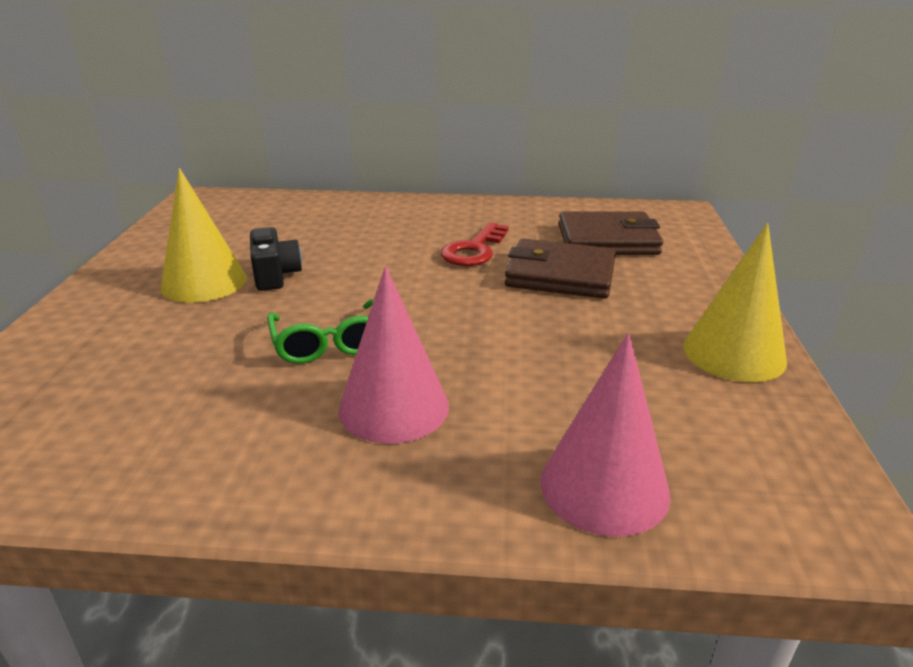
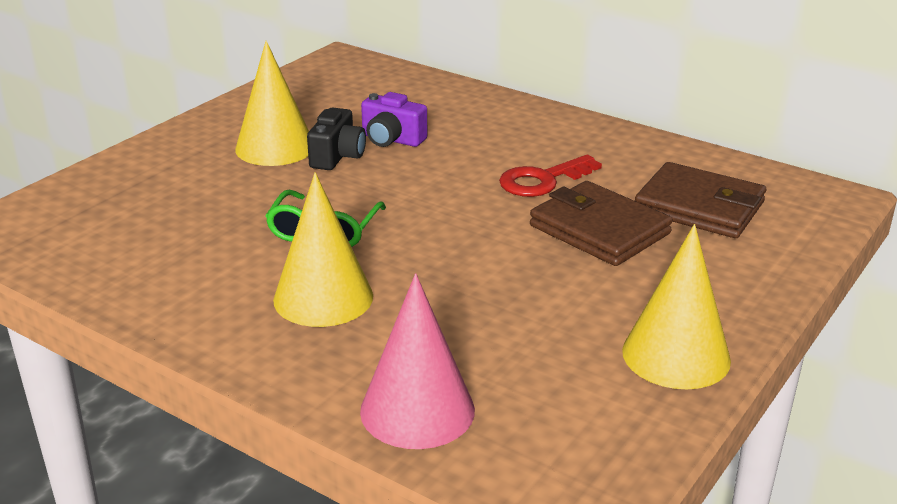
camera: 30 degrees right, 0 degrees up
(312, 249) = (392, 140): none -> purple camera
(394, 407) = (323, 297): pink cone -> yellow cone

